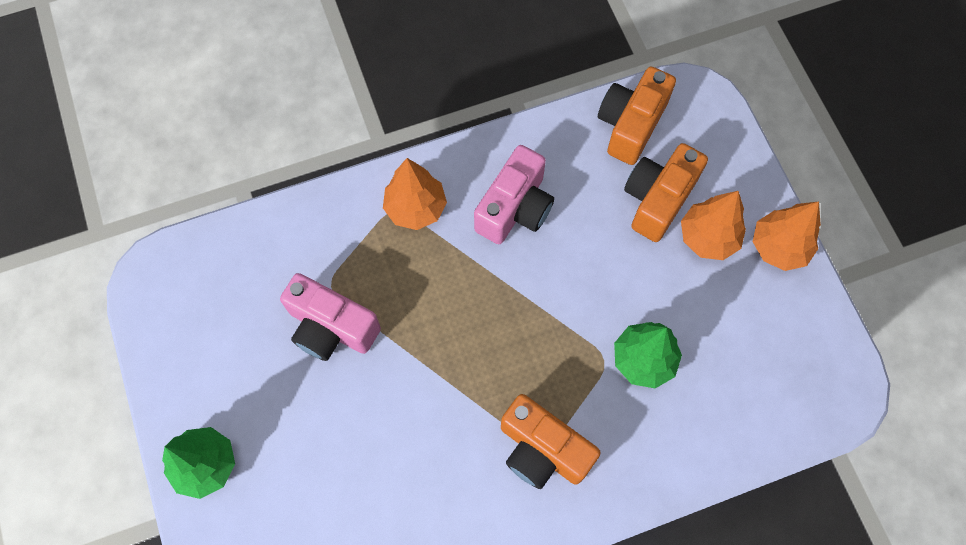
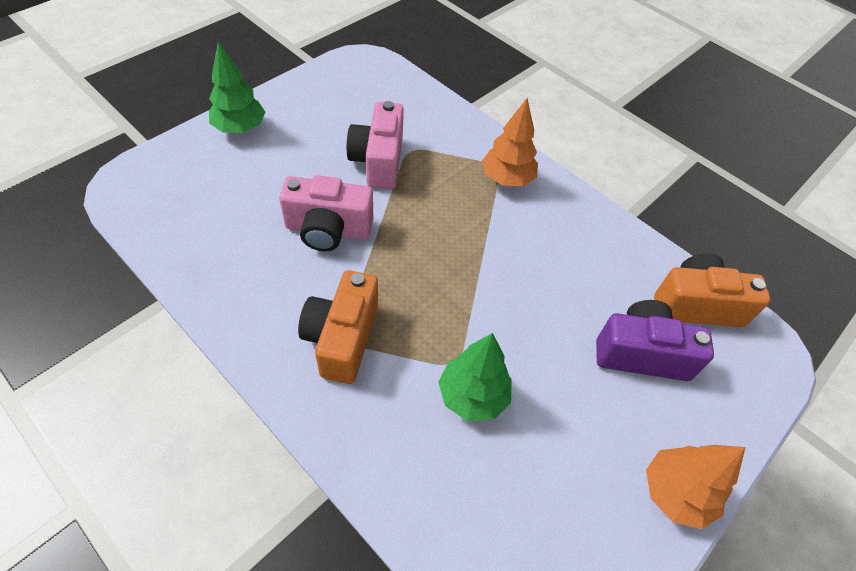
camera: 60 degrees right, 15 degrees down
(515, 208) = (552, 244): pink camera -> pink camera (328, 229)
(657, 199) = (641, 353): orange camera -> purple camera
(708, 237) = (635, 414): orange tree -> none

